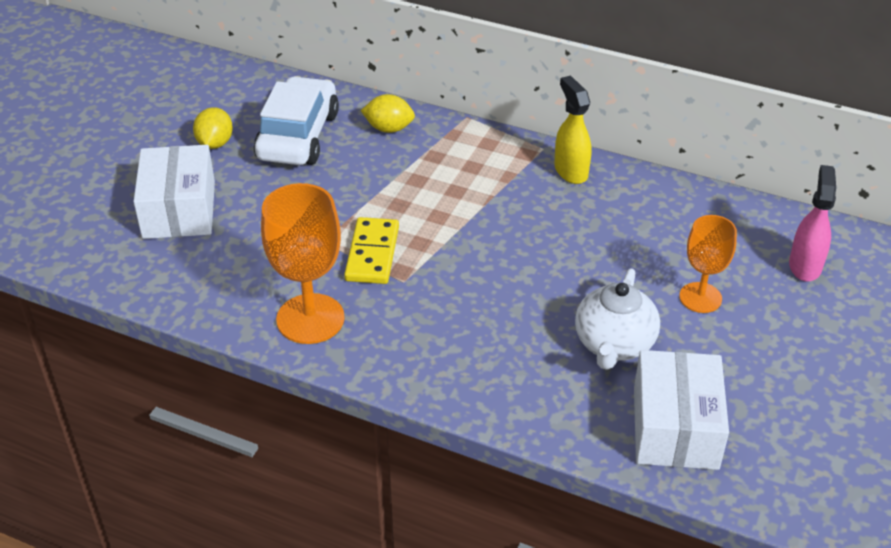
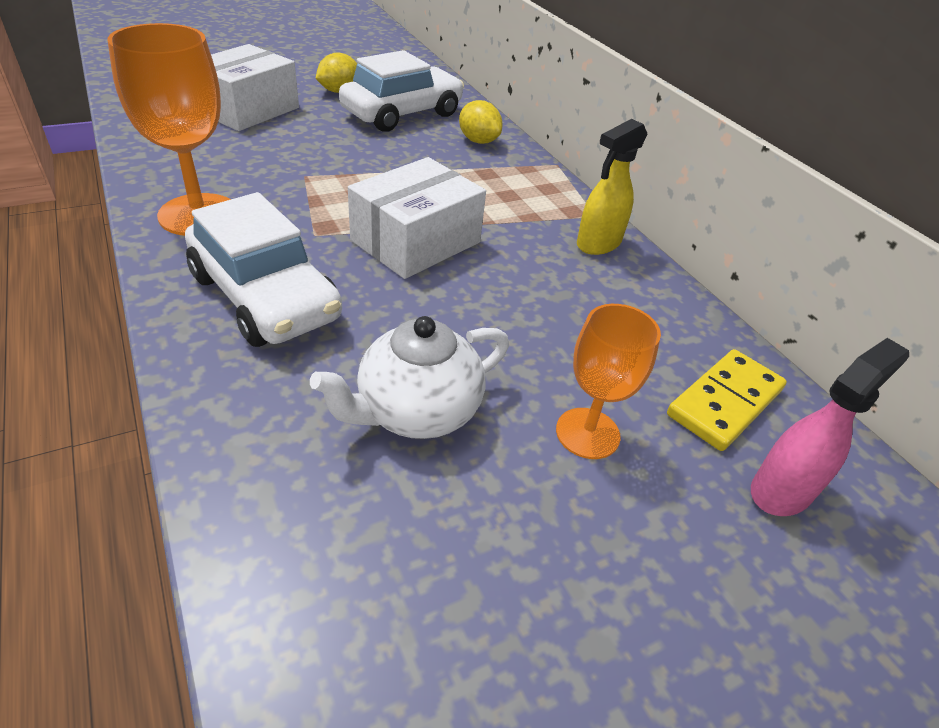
camera: 35 degrees right, 0 degrees up
(372, 254) = (324, 203): yellow domino -> yellow domino (724, 402)
(445, 341) = (265, 297): none -> white car
(570, 171) = (598, 244): yellow spray bottle -> yellow spray bottle turned 150 degrees counterclockwise
(675, 427) = (347, 558): white box -> white box (416, 241)

